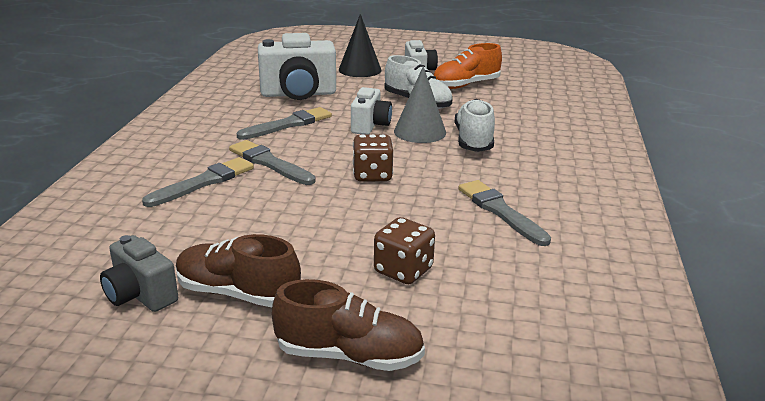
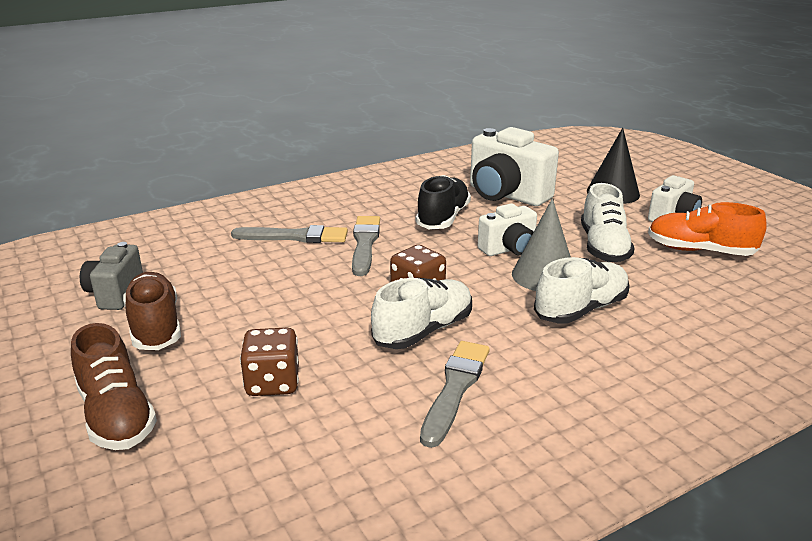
camera: 50 degrees right, 0 degrees up
(288, 124) = (443, 218): grey brush -> black shoe
(422, 193) = (423, 331): none -> white shoe

